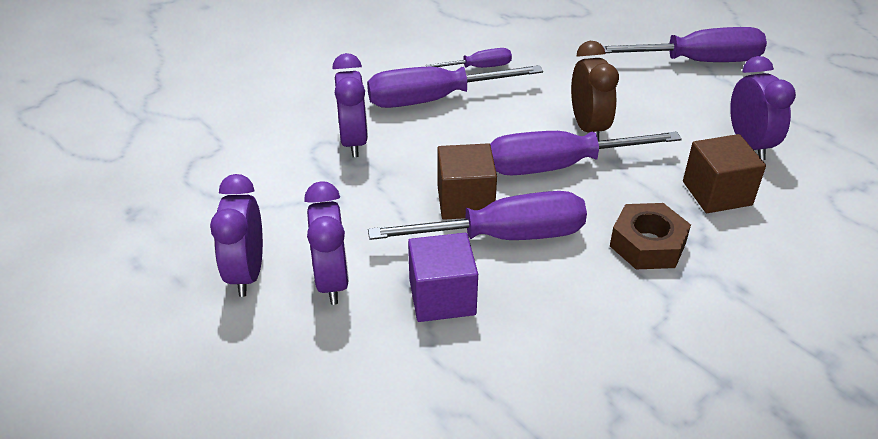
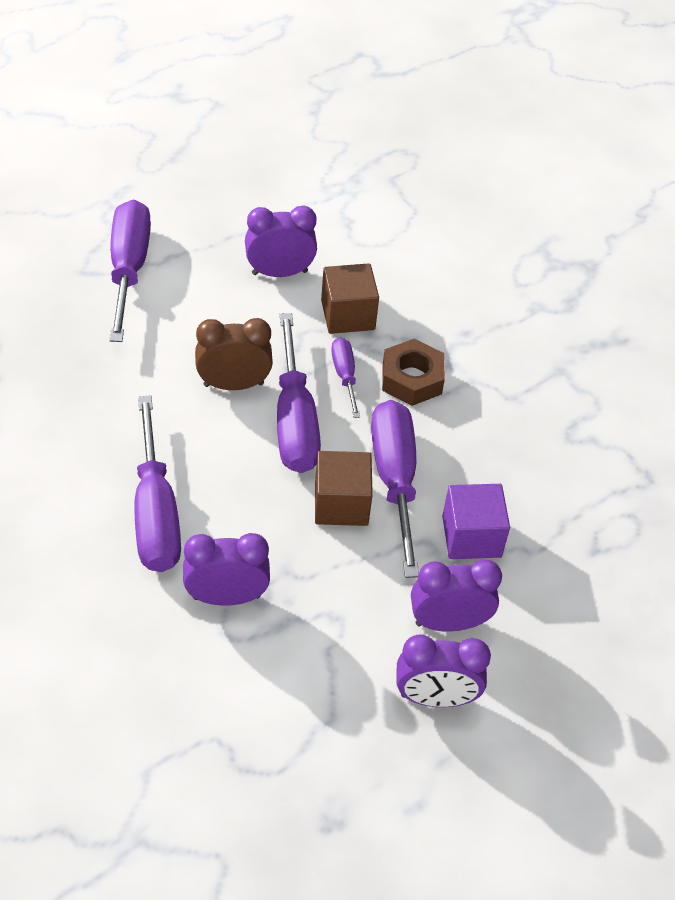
camera: 90 degrees left, 10 degrees up
(479, 68) = (96, 461): purple screwdriver -> purple screwdriver (345, 376)

